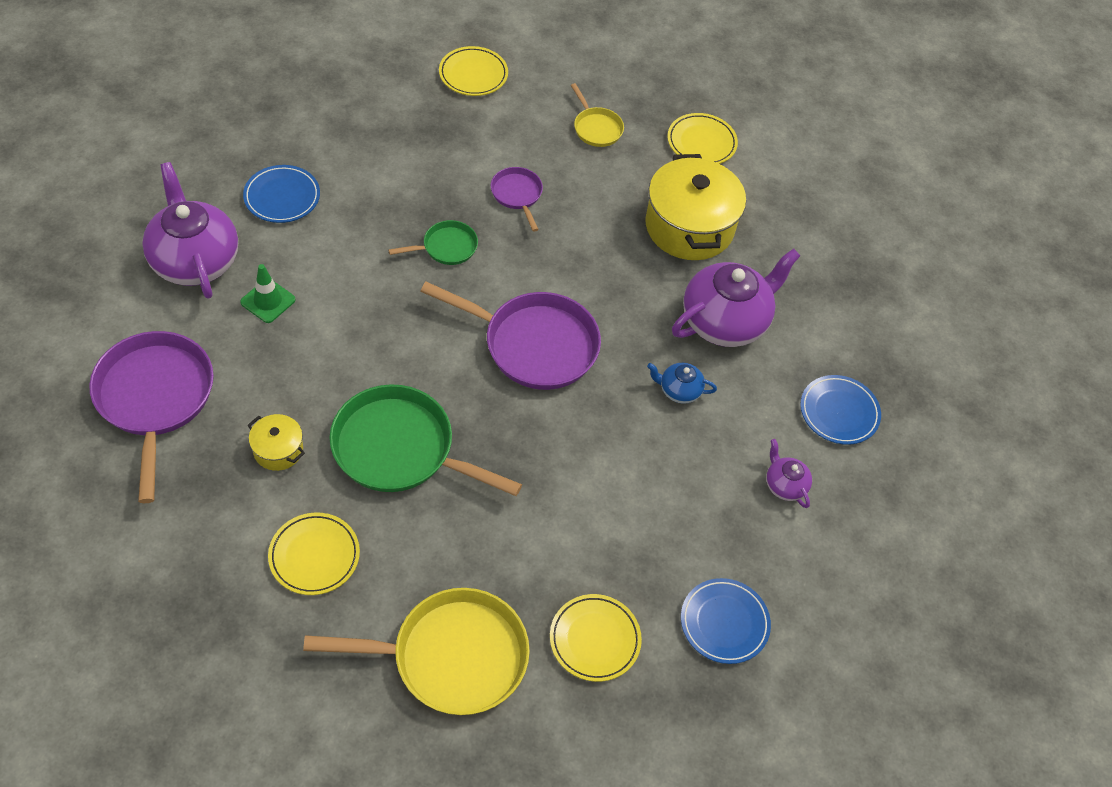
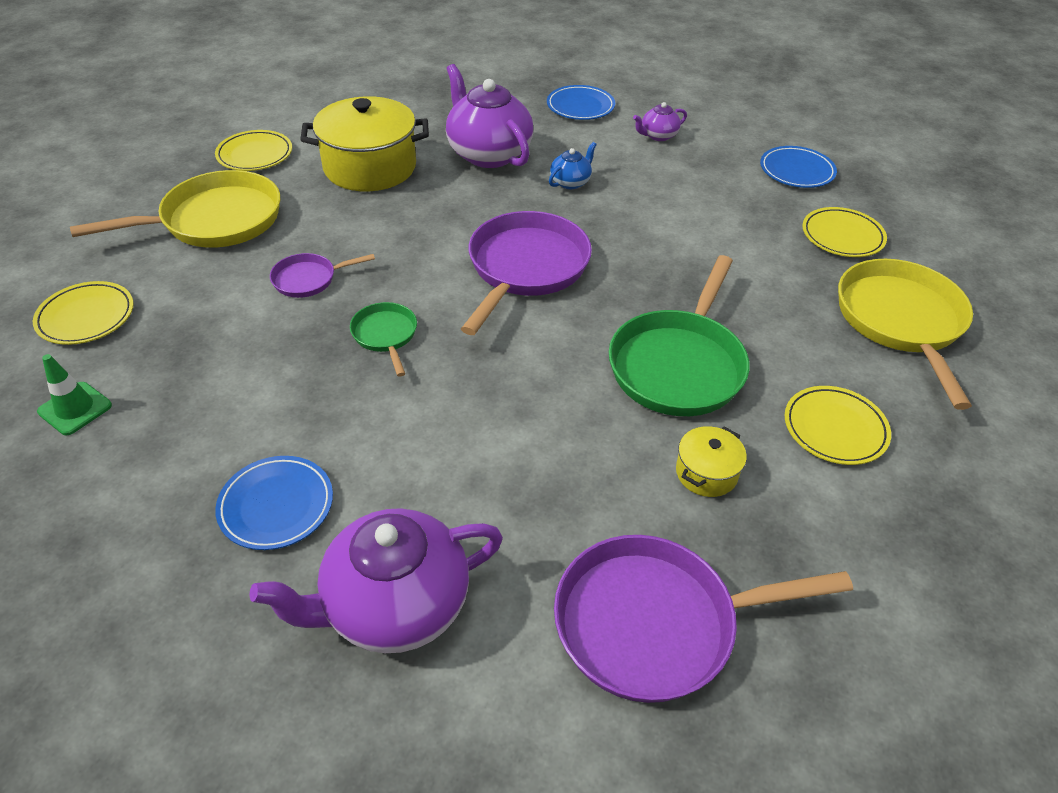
camera: 85 degrees left, 10 degrees down
(268, 301) = (472, 505): green traffic cone -> green traffic cone (75, 408)
(596, 128) = (214, 220): yellow pan -> yellow pan, size x2.00
(679, 390) = (570, 182): blue teapot -> blue teapot turned 150 degrees counterclockwise

